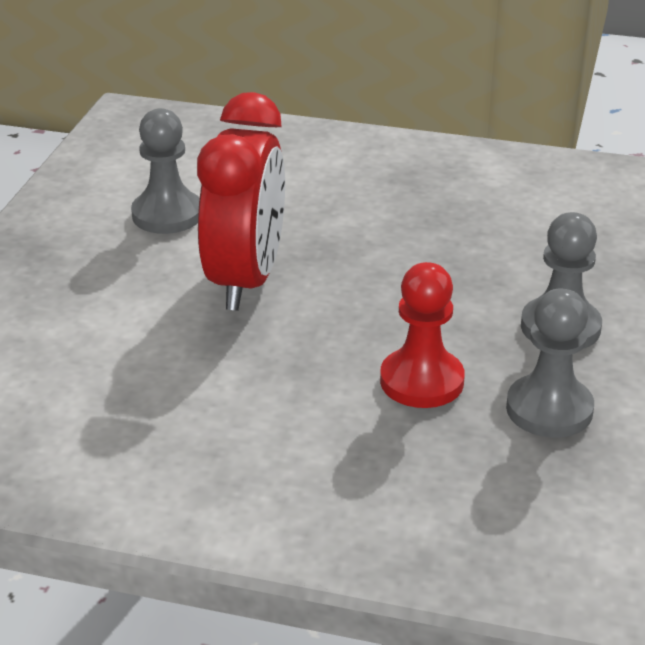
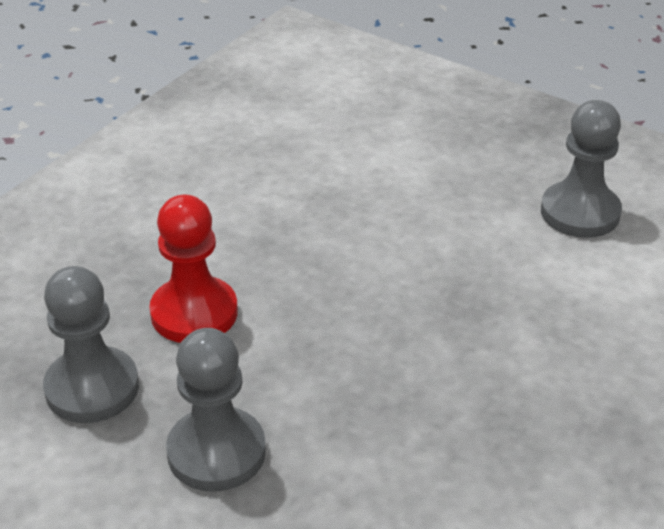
camera: 110 degrees right, 5 degrees up
(246, 281) = (427, 240): red clock -> none

